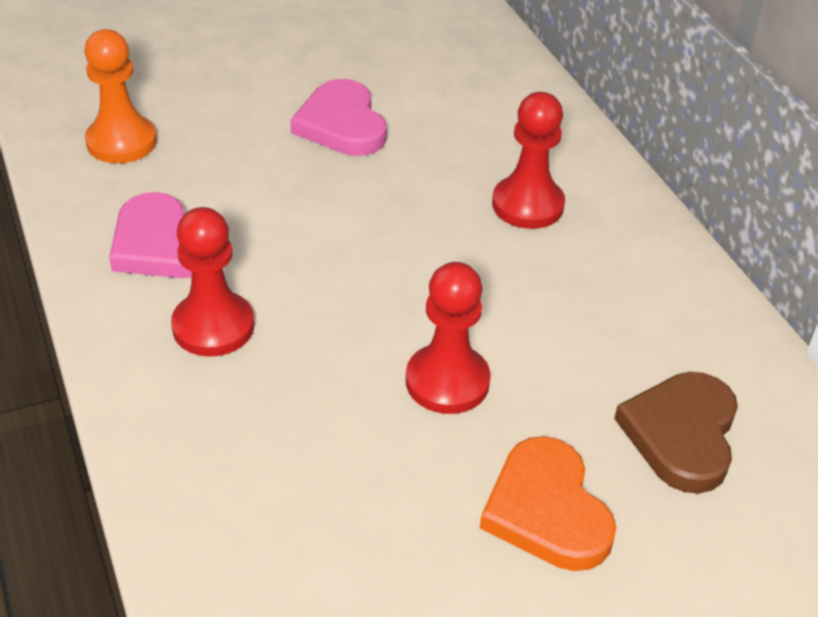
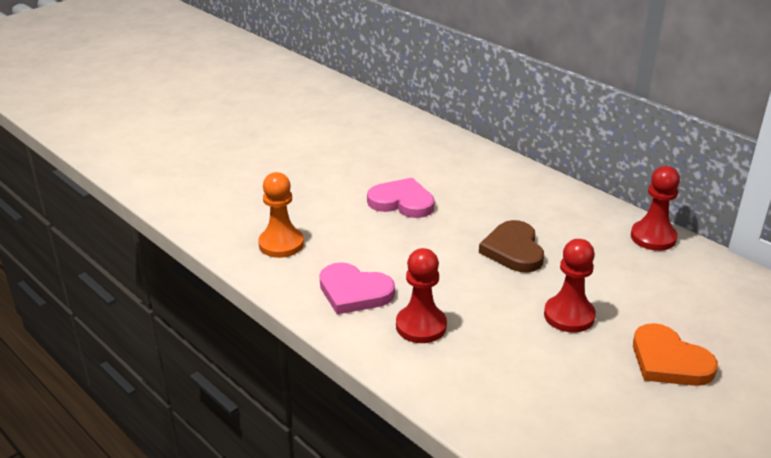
camera: 20 degrees left, 10 degrees down
(342, 124) = (402, 202): pink heart -> pink heart turned 150 degrees clockwise
(527, 205) = (537, 217): red pawn -> red pawn (653, 237)
(681, 434) = (702, 305): brown heart -> brown heart (513, 250)

